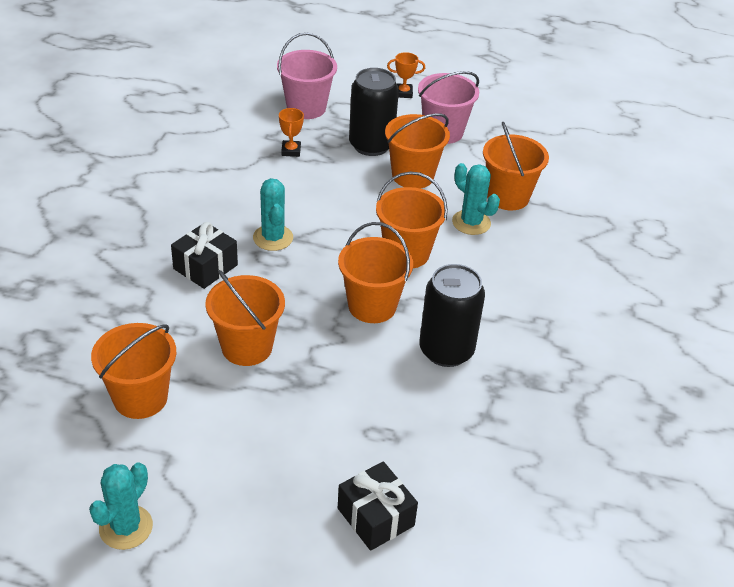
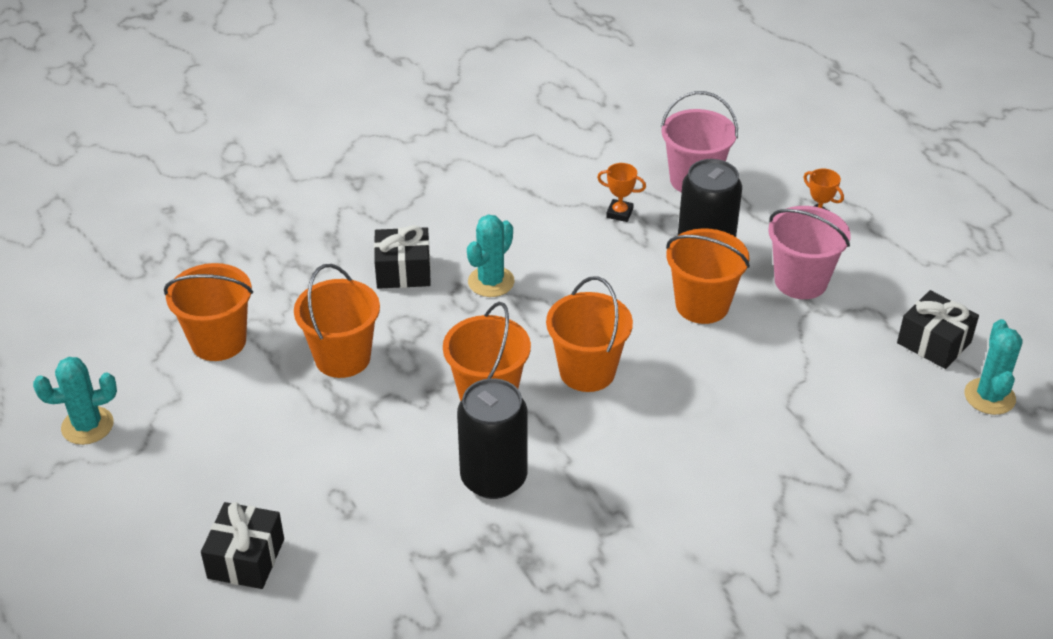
camera: 50 degrees right, 0 degrees up
(291, 151) = (619, 213): orange trophy -> orange trophy turned 60 degrees clockwise
(471, 222) = (692, 385): turquoise cactus -> turquoise cactus (989, 396)
(507, 197) = (770, 385): orange bucket -> none
(548, 125) = (934, 342): none -> black gift

